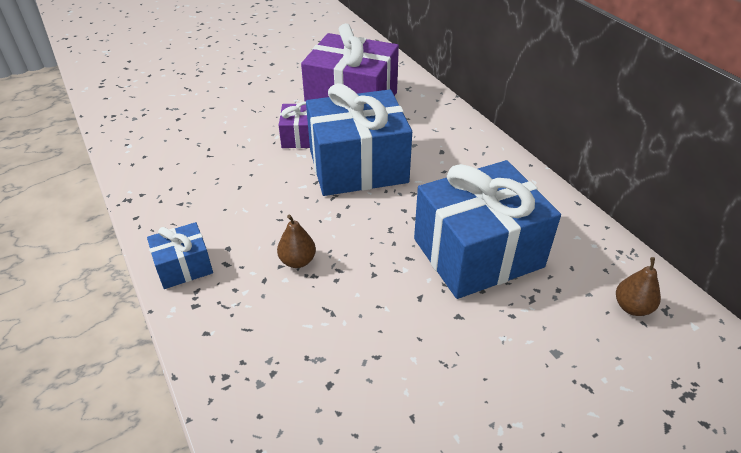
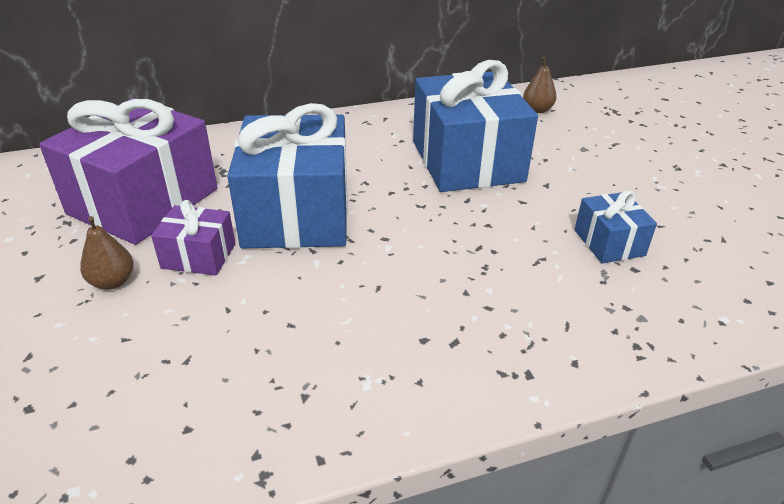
camera: 80 degrees left, 5 degrees down
(184, 267) = (454, 387): blue gift -> blue gift (609, 243)
(297, 261) = (460, 277): brown pear -> brown pear (112, 282)

